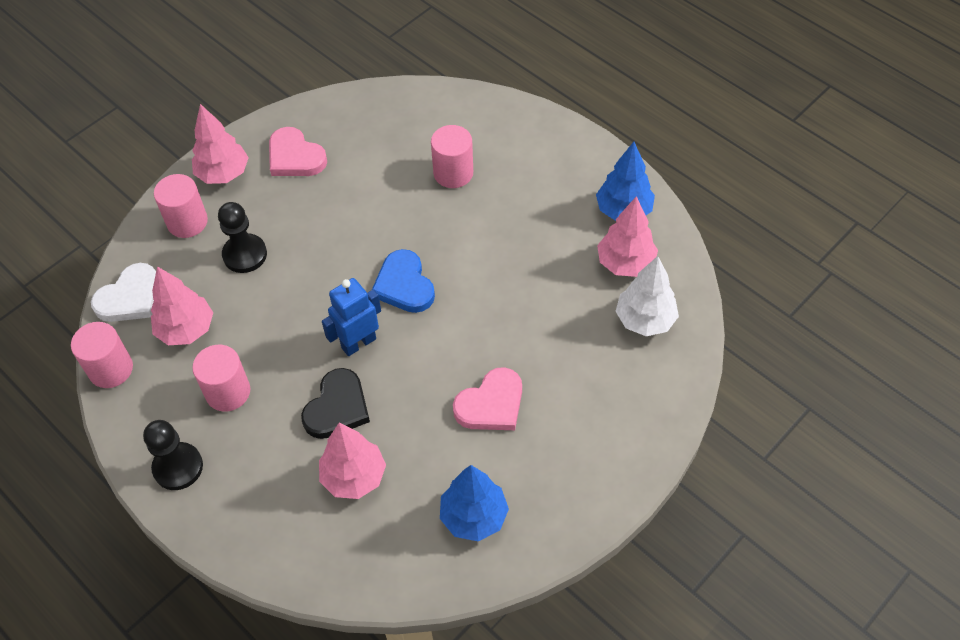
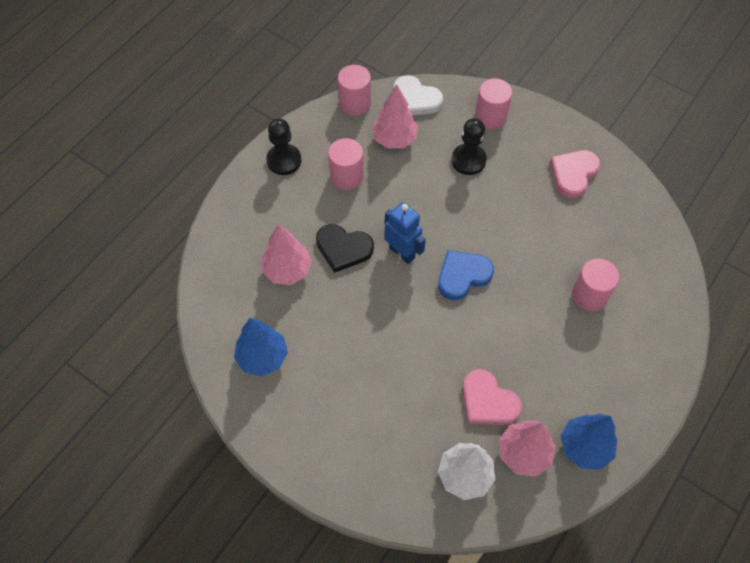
camera: 80 degrees right, 5 degrees up
(223, 174) = (542, 129): pink tree -> none
(491, 404) = (361, 357): pink heart -> pink heart (488, 401)

